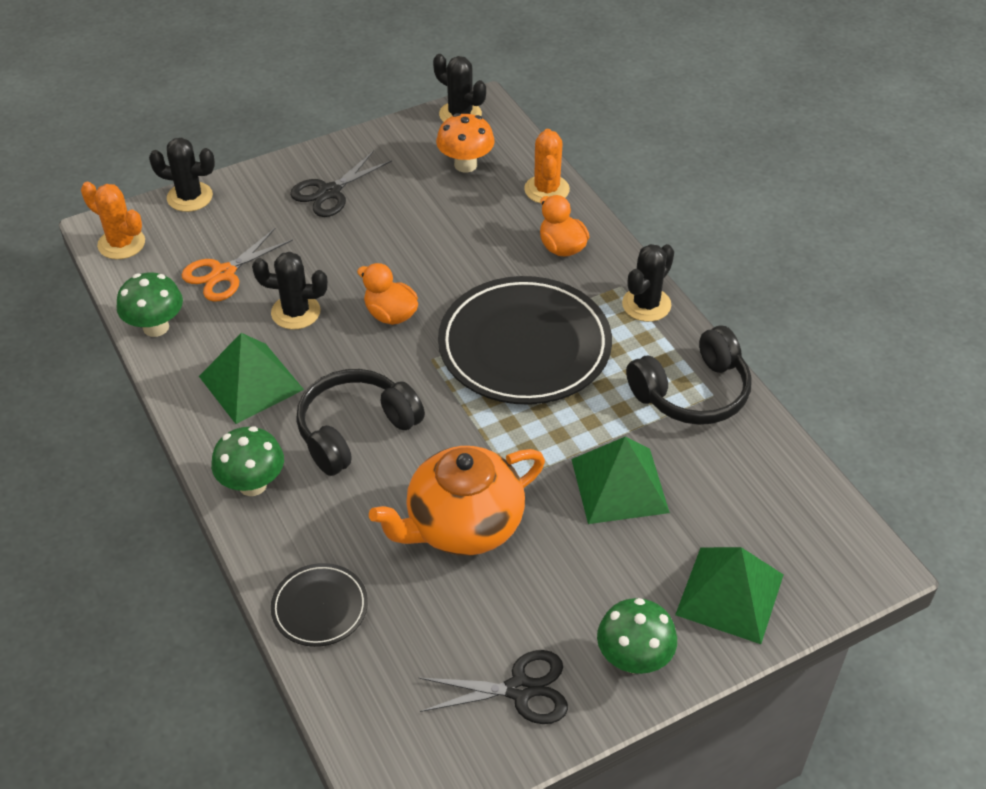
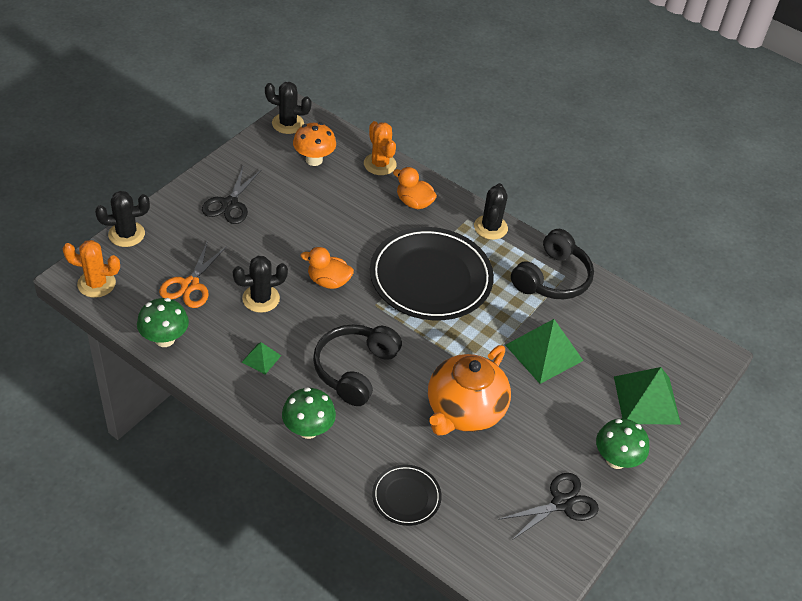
camera: 30 degrees left, 0 degrees up
(251, 383) = (261, 359): green pyramid -> green pyramid, size x0.49

